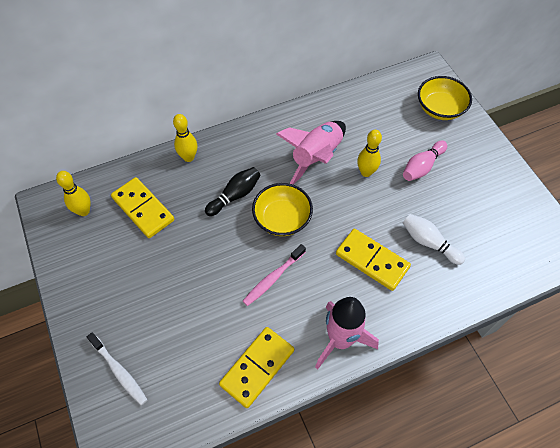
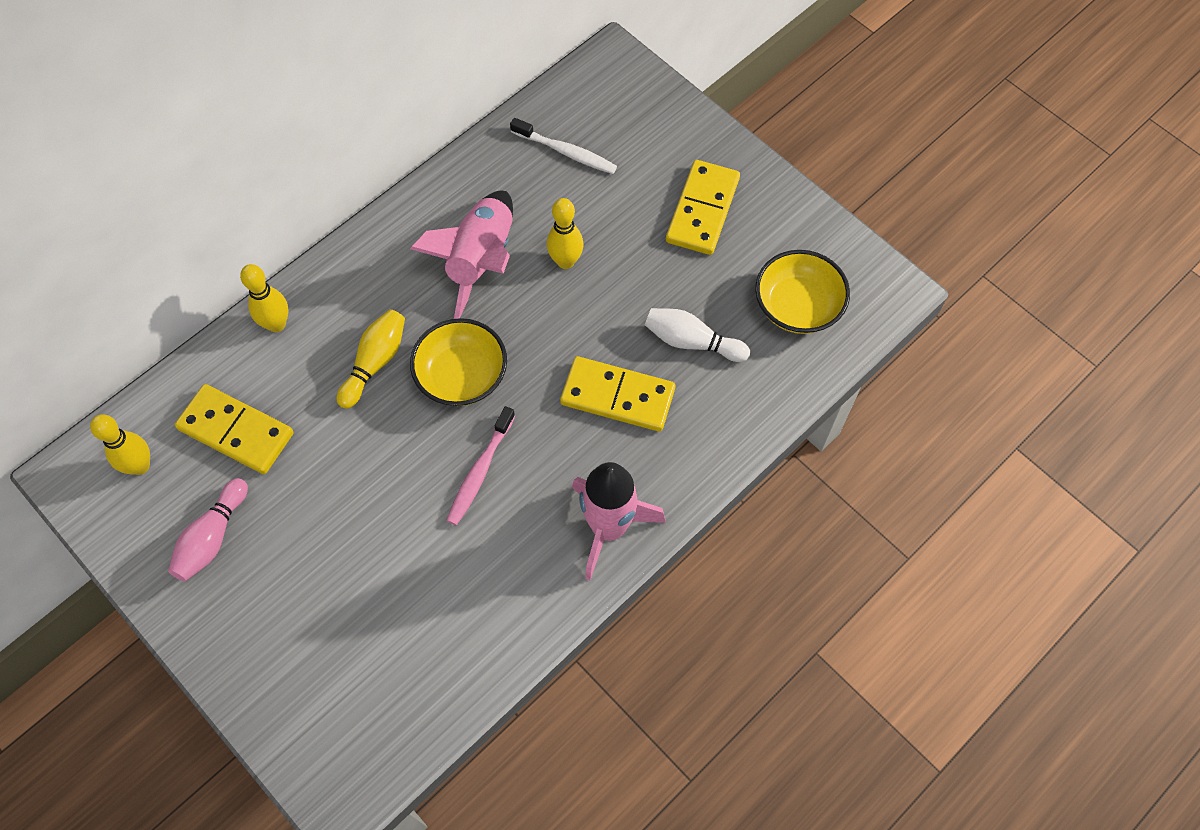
camera: 20 degrees left, 5 degrees up
(119, 371) = (300, 685): white toothbrush -> white toothbrush (566, 152)
(235, 195) = (375, 363): black bowling pin -> yellow bowling pin
(257, 367) = (503, 608): yellow domino -> yellow domino (703, 210)
(422, 166) = (647, 225): pink bowling pin -> pink bowling pin (212, 537)
(440, 108) = (647, 121): yellow bowl -> yellow bowl (797, 306)

